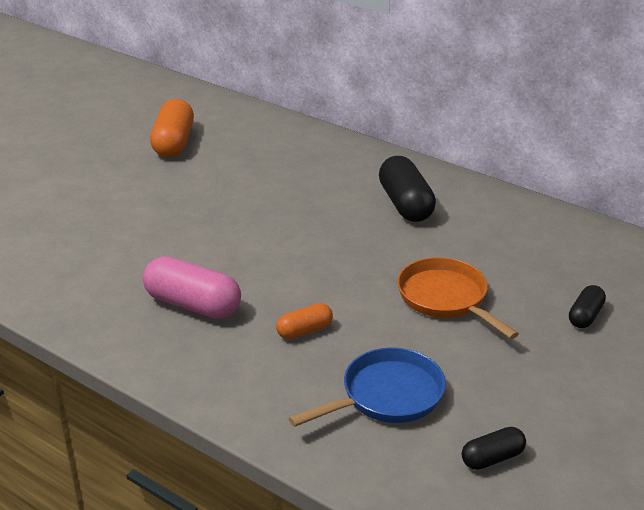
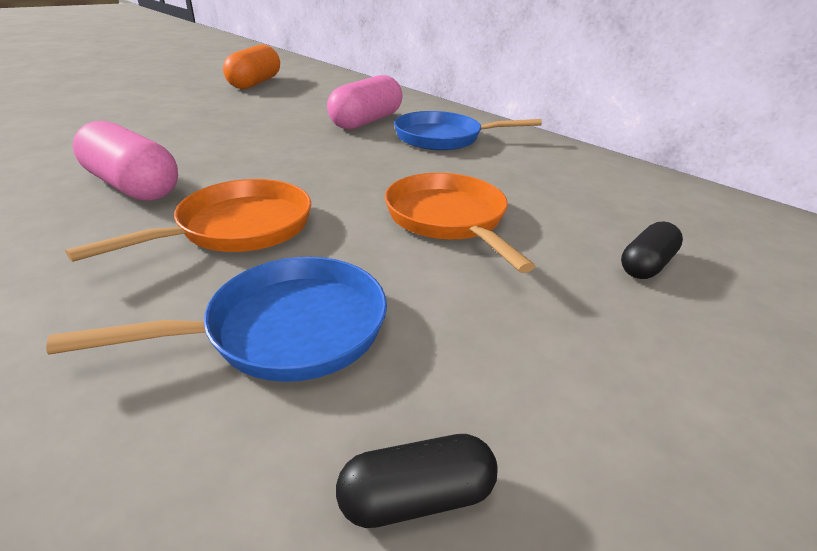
camera: 10 degrees right, 0 degrees up
(304, 331) = (238, 228): orange capsule -> orange pan
(325, 191) = (366, 121): none -> pink capsule
(405, 204) = (443, 138): black capsule -> blue pan

